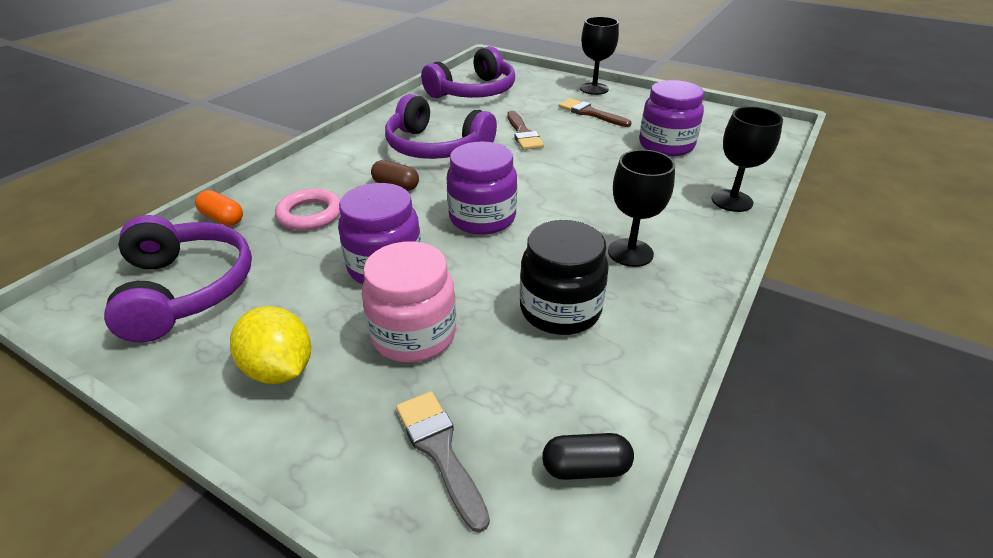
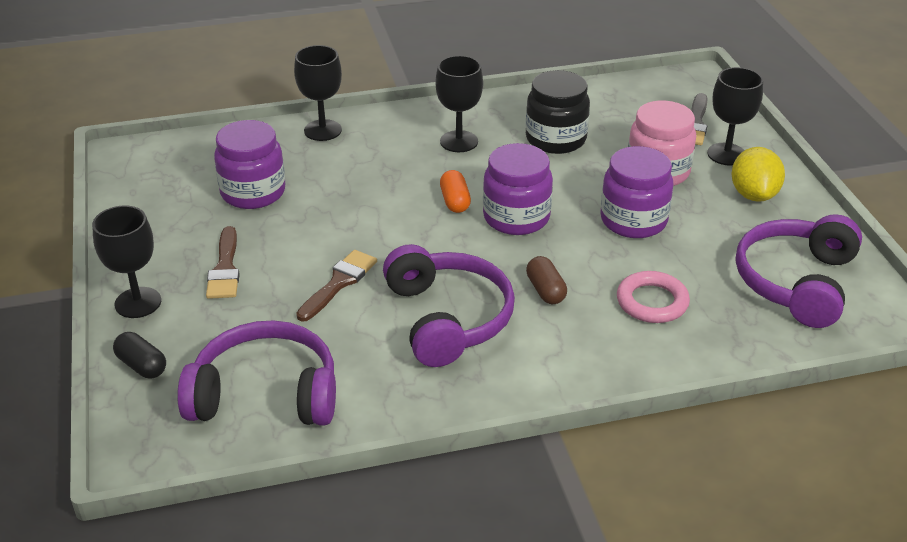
camera: 135 degrees left, 0 degrees up
(222, 218) = (736, 343): orange capsule -> orange capsule (455, 201)
(353, 417) = (726, 154): none -> black goblet
(585, 468) = (636, 89): black capsule -> black capsule (142, 365)

